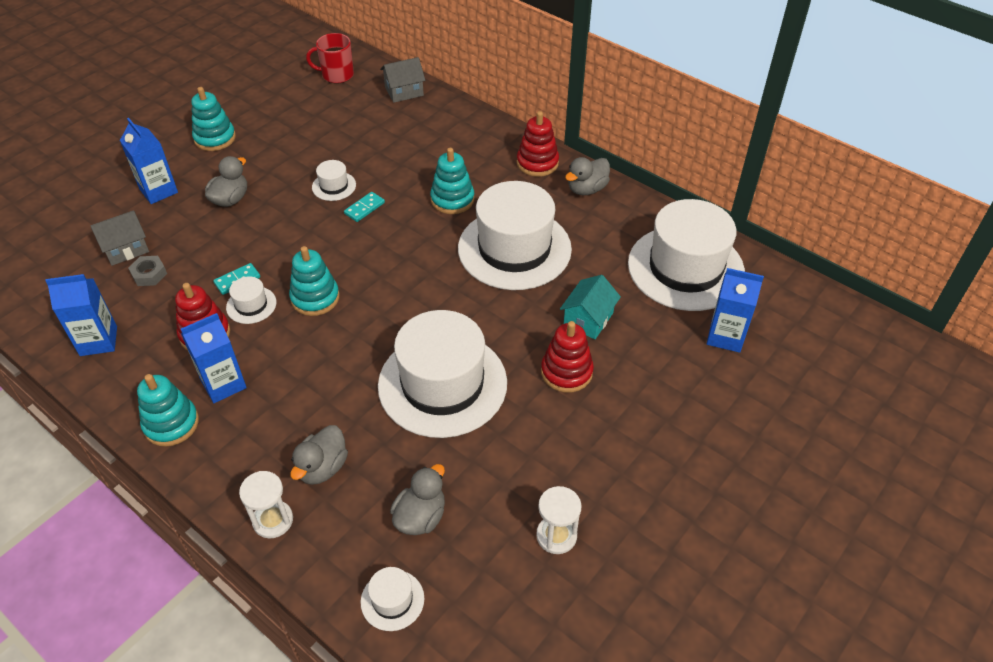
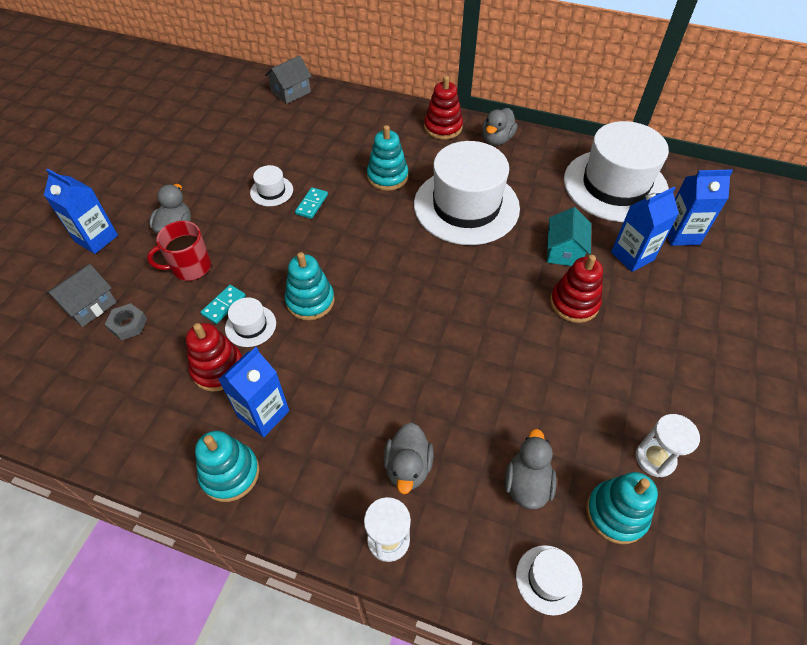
camera: 20 degrees left, 5 degrees up
(98, 341) = (106, 410): blue carton -> blue carton (632, 256)
(215, 138) = (130, 174): turquoise stacking toy -> turquoise stacking toy (616, 513)
(337, 75) = (220, 91): red mug -> red mug (190, 267)
(442, 384) = (474, 347): white hat -> none

